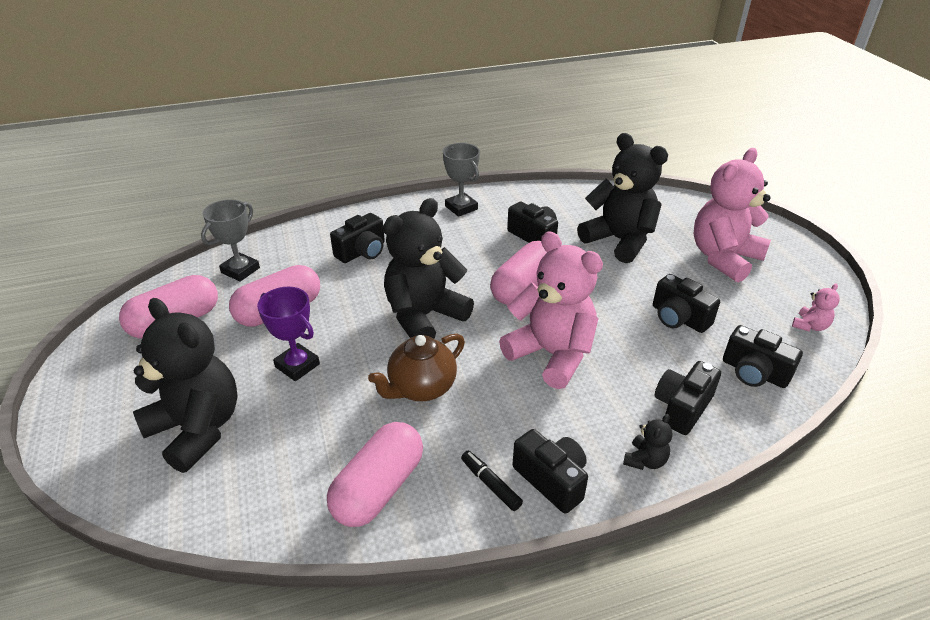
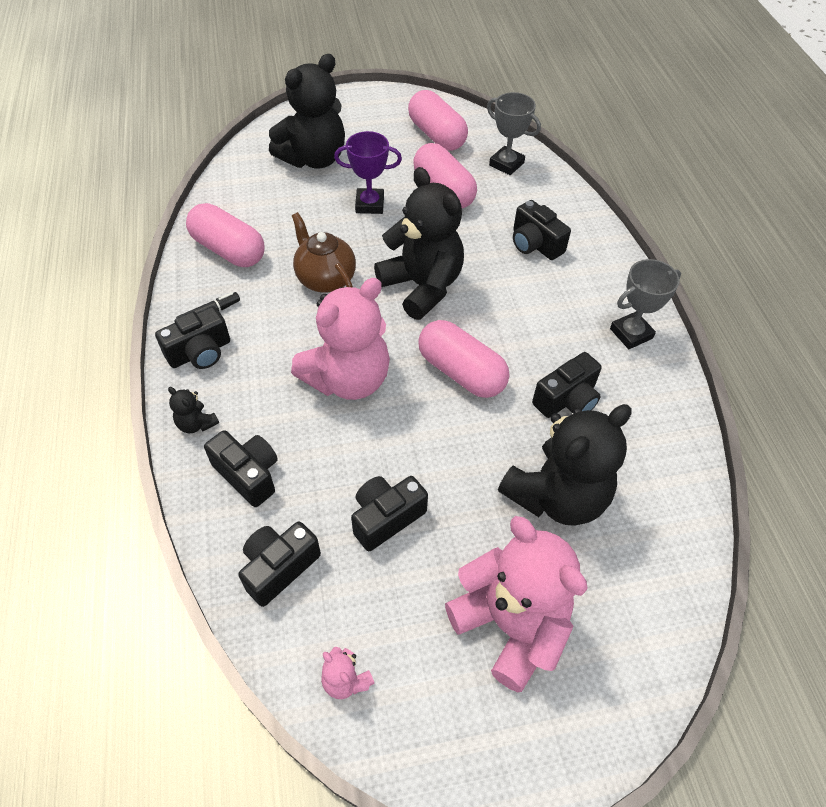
camera: 95 degrees right, 15 degrees up
(297, 365) = (369, 204): purple trophy -> purple trophy turned 45 degrees clockwise

